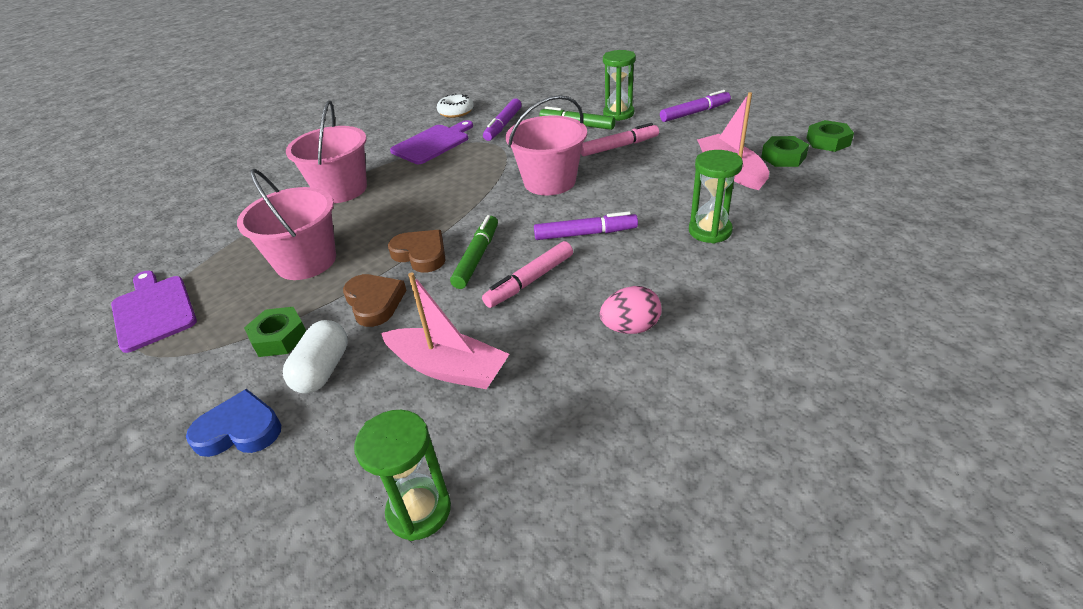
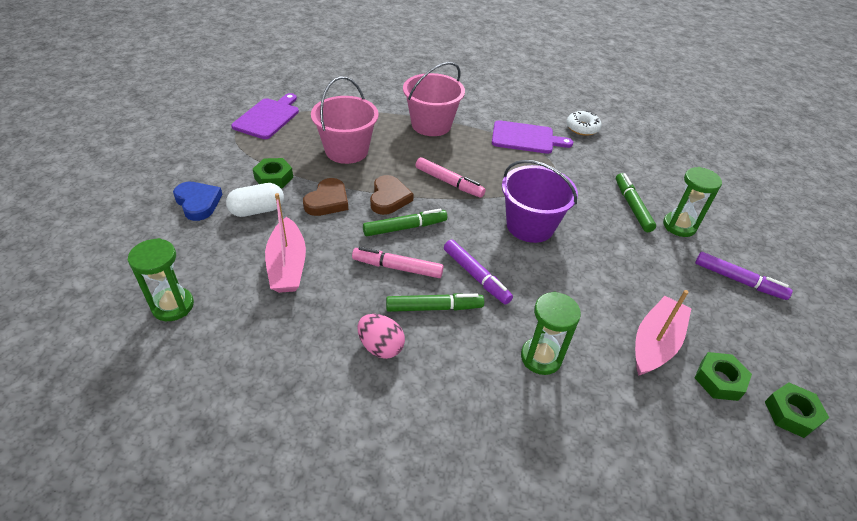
camera: 50 degrees right, 5 degrees up
(503, 125) = (588, 163): purple marker -> none
(549, 181) = (530, 226): pink bucket -> purple bucket
(605, 274) = (434, 307): none -> green marker
(619, 146) = (622, 248): pink marker -> pink marker (449, 182)

